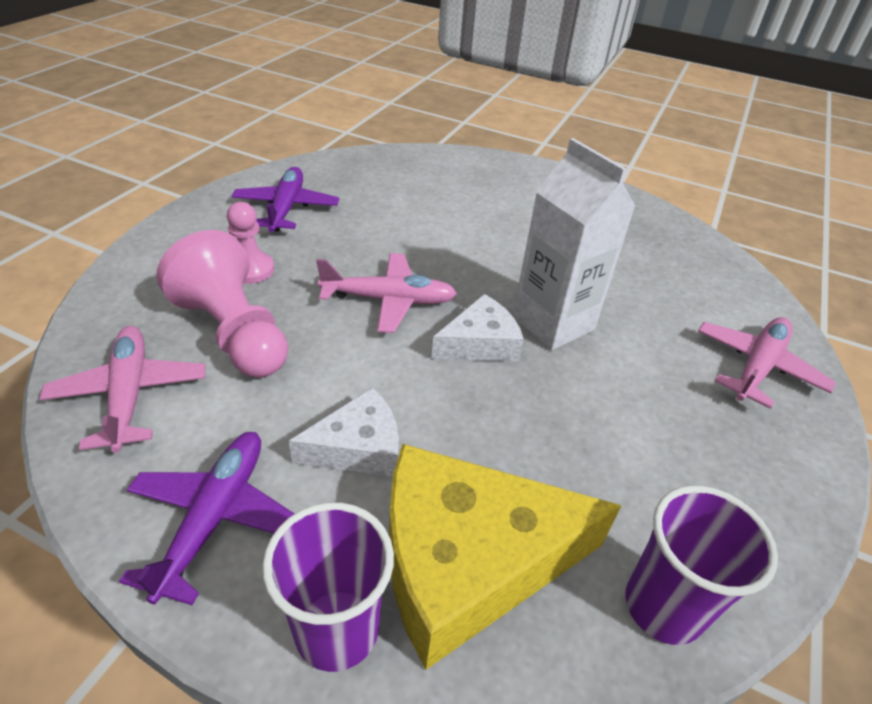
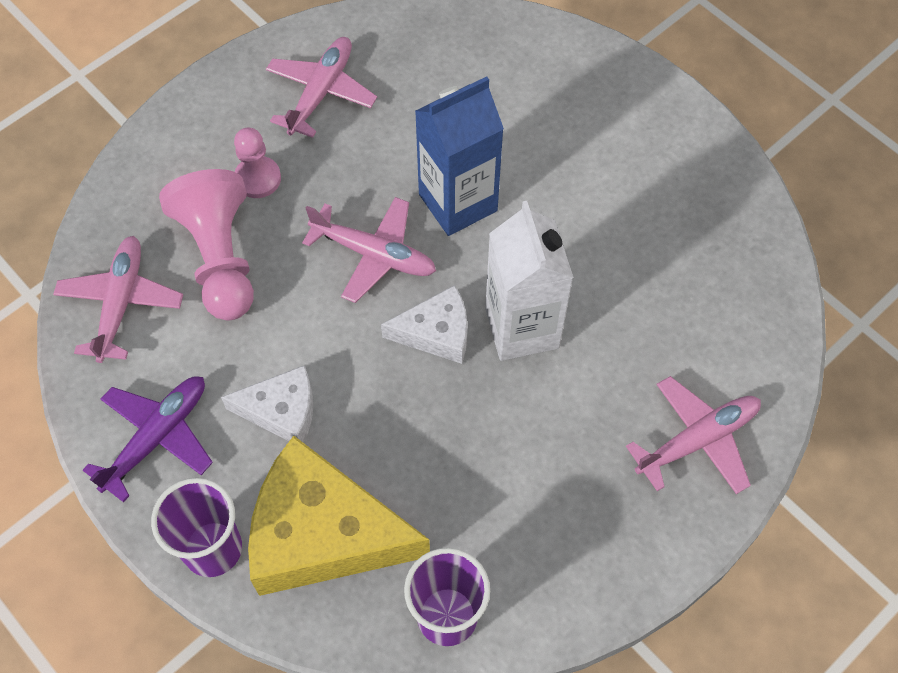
camera: 25 degrees right, 20 degrees up
(286, 208) = (321, 93): purple plane -> pink plane
(443, 253) = (458, 202): none -> blue carton

